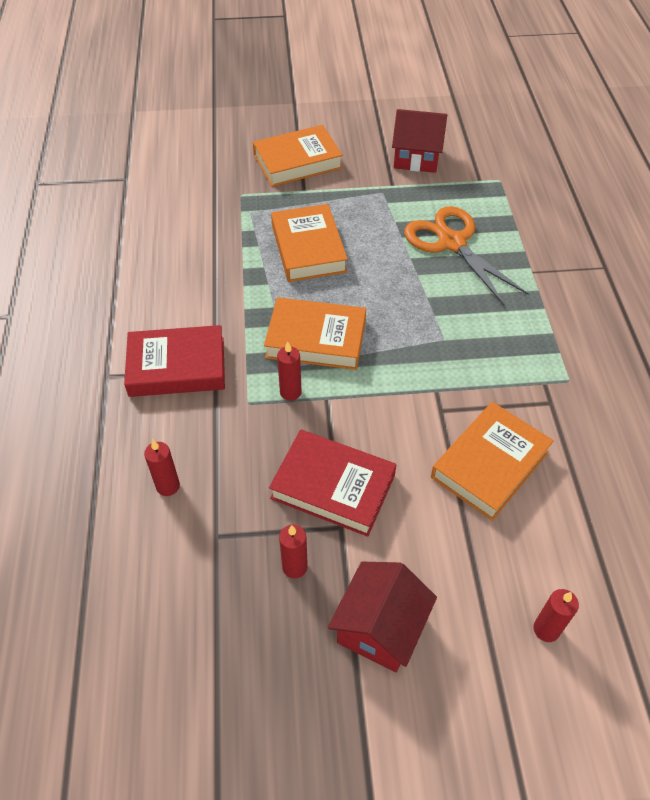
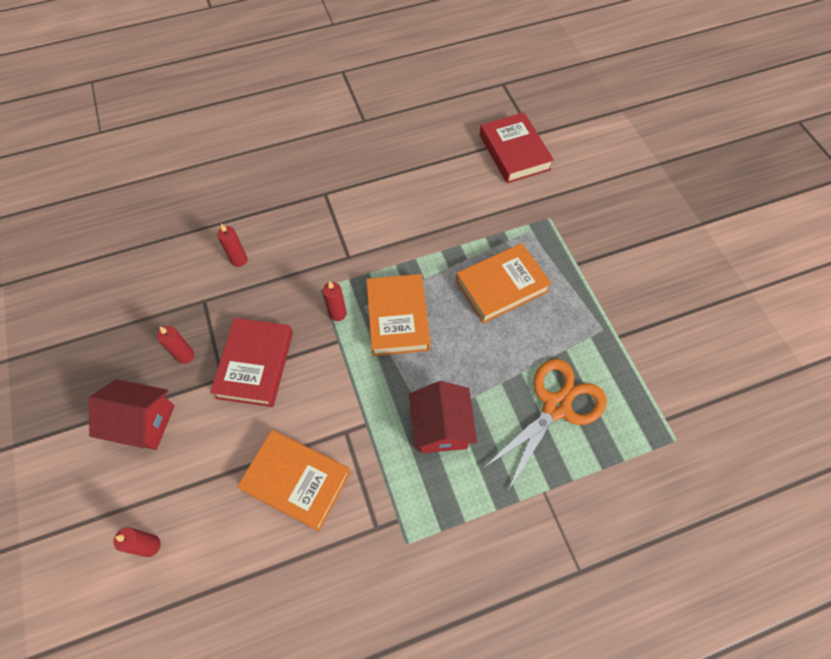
camera: 75 degrees right, 10 degrees up
(177, 367) = (344, 232): red book -> red book (514, 152)
(297, 161) = (614, 248): orange book -> none
(416, 158) = (671, 350): red house -> red house (441, 427)

